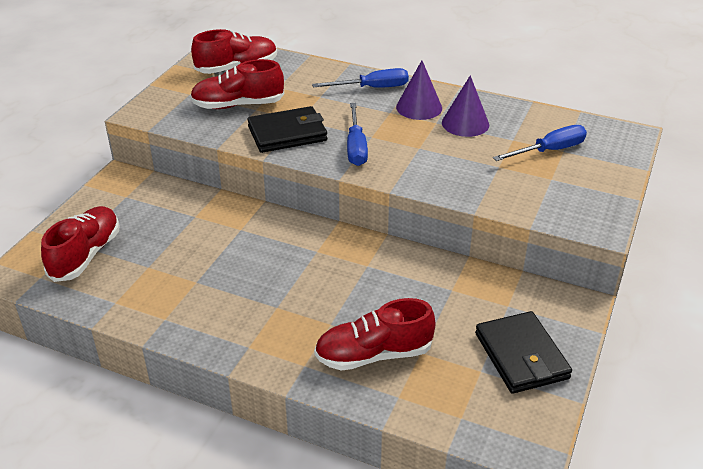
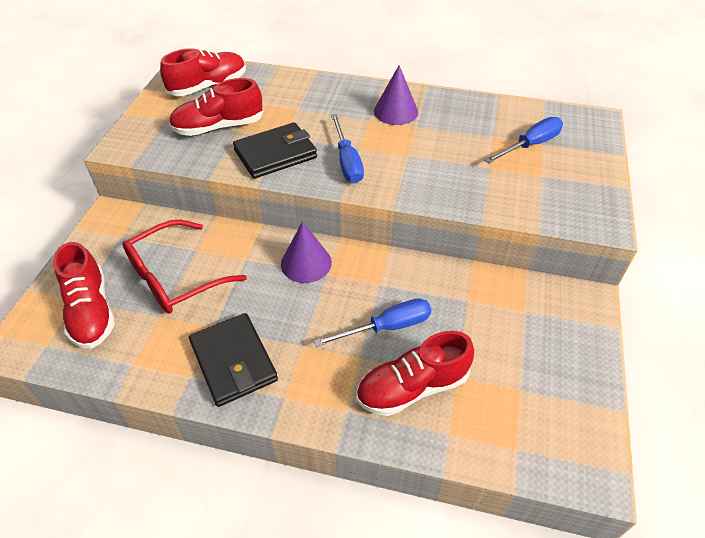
camera: 10 degrees left, 10 degrees up
(86, 255) = (91, 311): red shoe -> red shoe turned 150 degrees clockwise
(170, 236) = (176, 277): none -> red glasses
(372, 88) = (346, 95): blue screwdriver -> blue screwdriver (387, 327)
(465, 123) = (444, 124): purple cone -> purple cone (306, 263)
(521, 356) = (553, 366): black wallet -> black wallet (233, 361)

